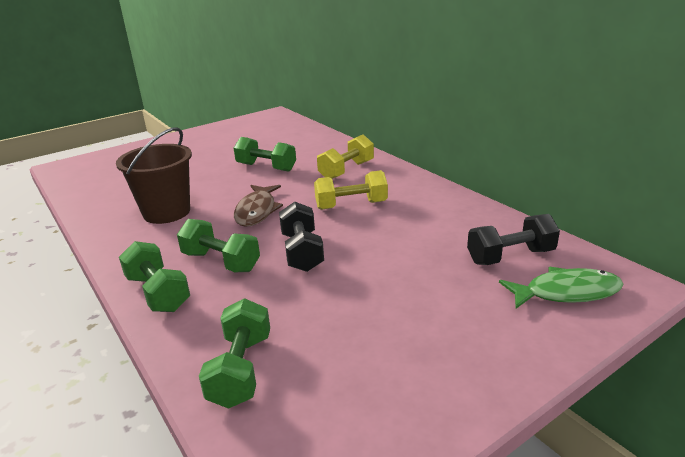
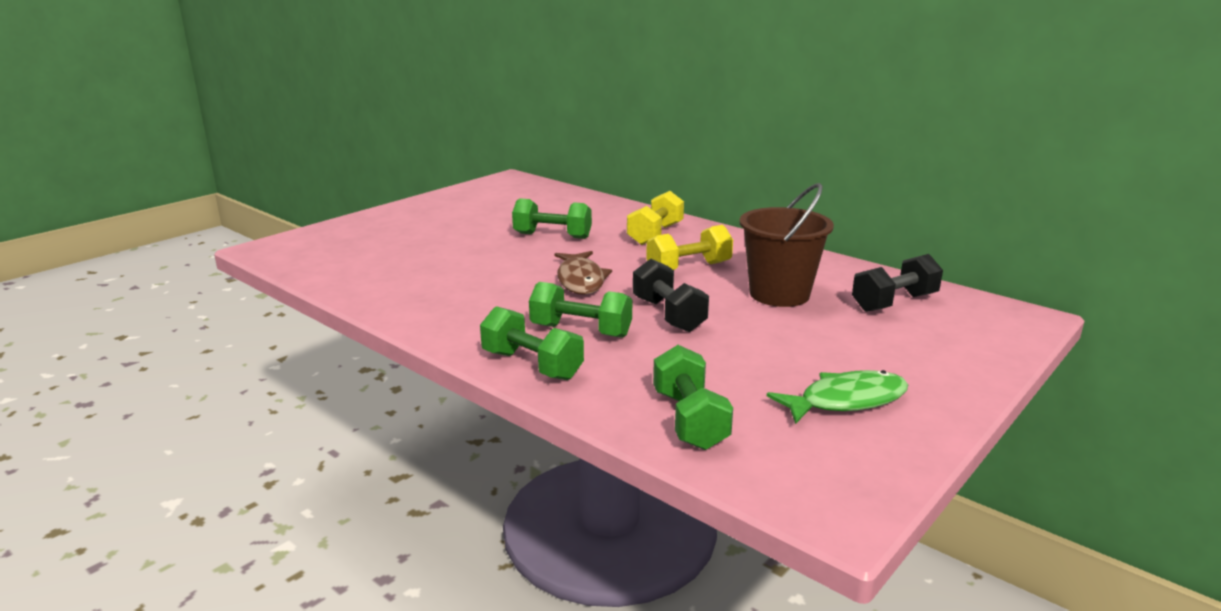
camera: 15 degrees left, 5 degrees down
(167, 212) = (466, 288): brown bucket -> brown bucket (779, 294)
(566, 292) = (967, 328): green fish -> green fish (846, 401)

